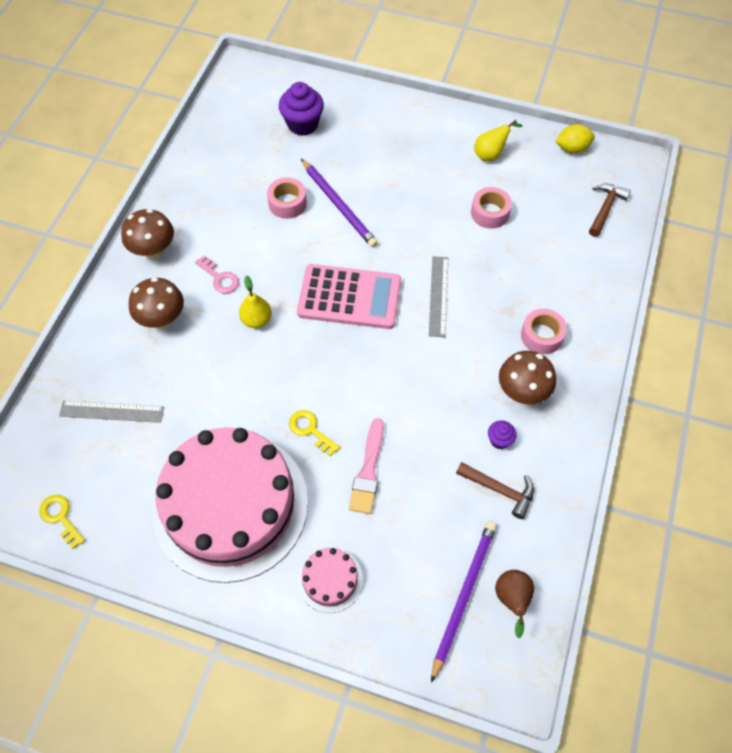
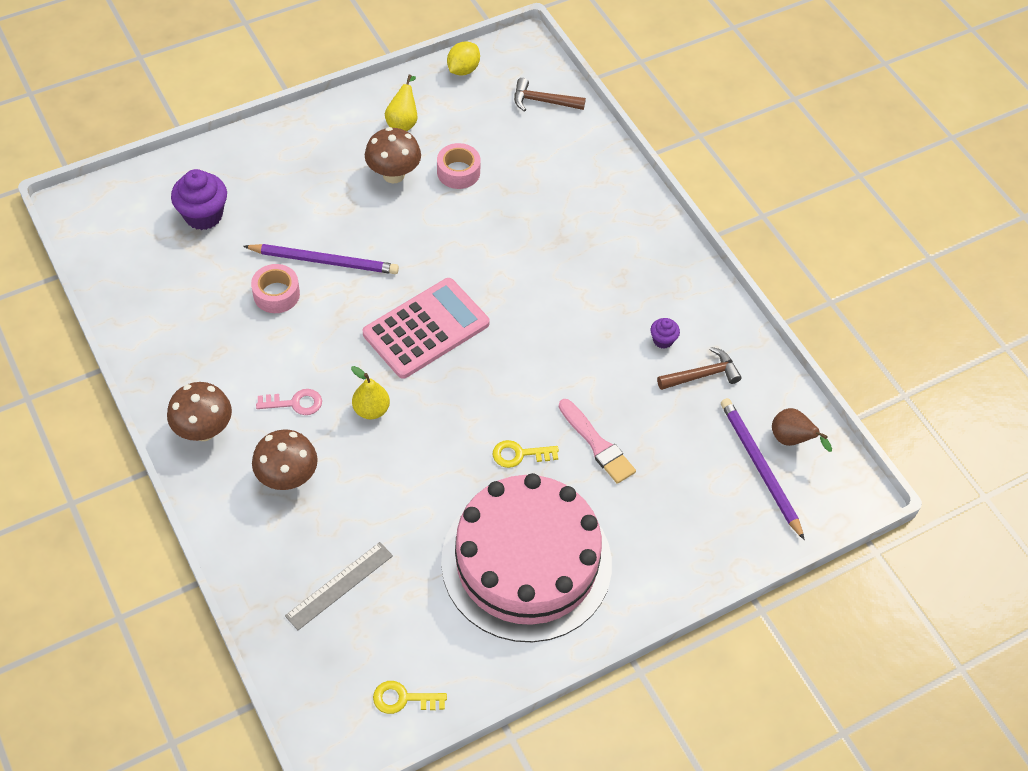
camera: 50 degrees left, 5 degrees down
(330, 579) = (661, 542): pink cake -> none
(438, 296) = (495, 270): grey ruler -> none
(522, 392) = (639, 292): brown mushroom -> brown mushroom (393, 175)
(541, 336) = (606, 238): pink tape -> none
(605, 208) = (543, 101): brown hammer -> brown hammer turned 60 degrees counterclockwise

